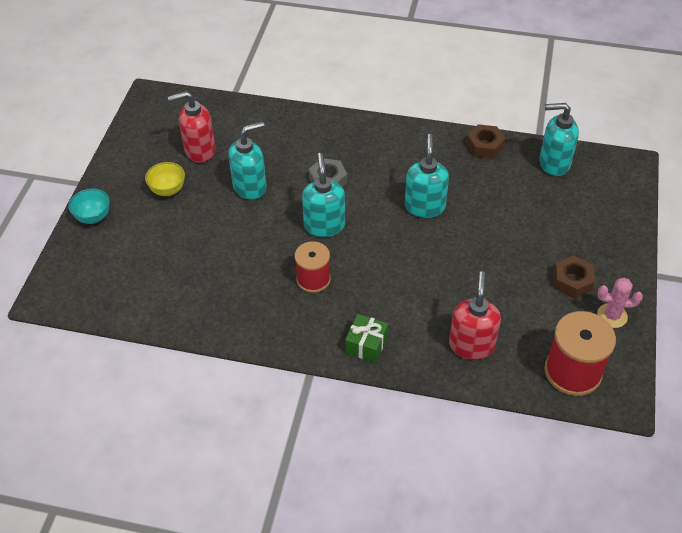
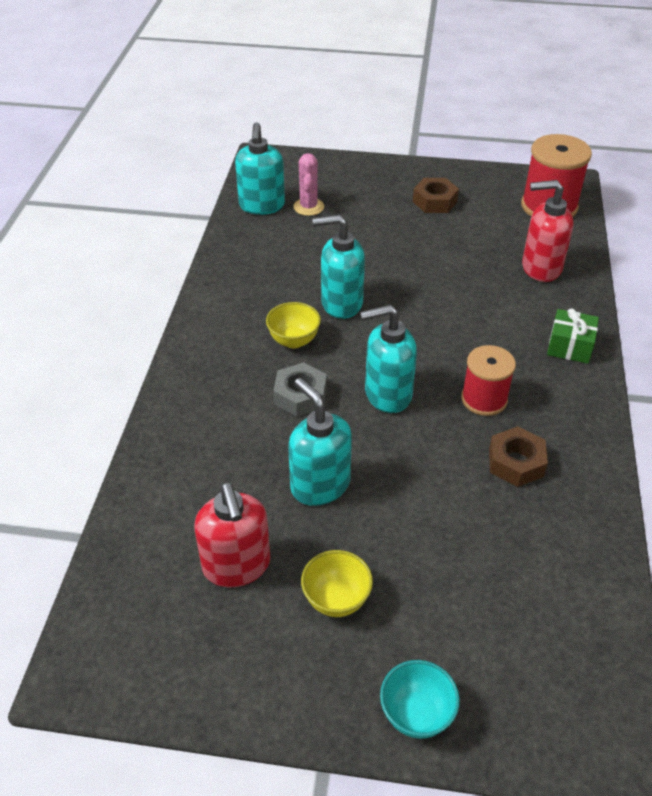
camera: 95 degrees left, 5 degrees down
(383, 179) = (294, 341): none -> yellow bowl
(484, 146) = (231, 255): brown nut -> brown nut (516, 463)
(612, 316) = (473, 181): pink cactus -> pink cactus (308, 207)

